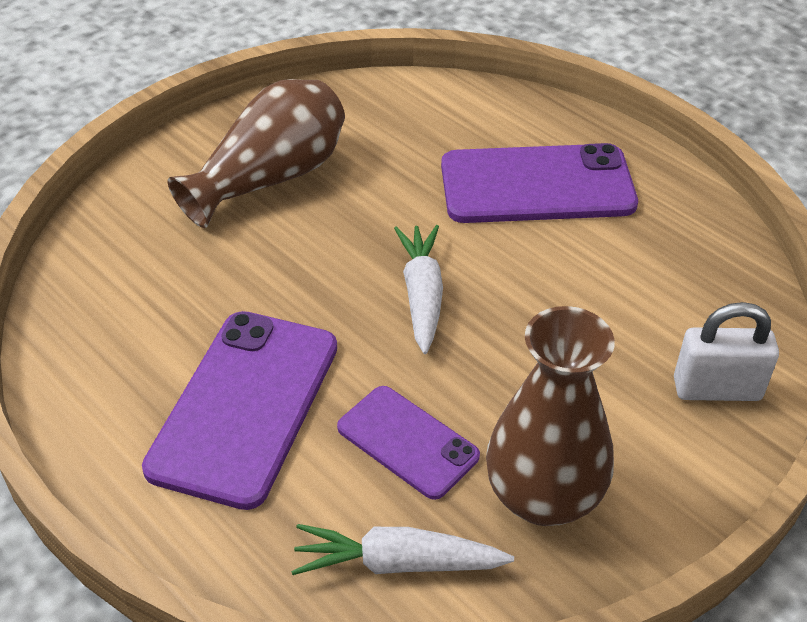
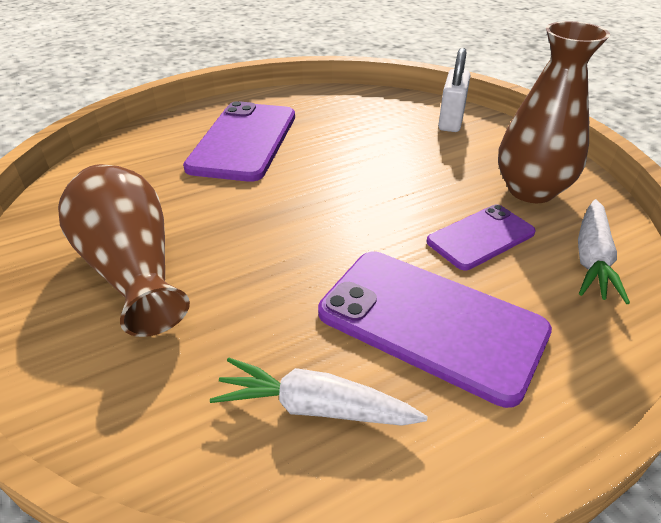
camera: 75 degrees left, 5 degrees down
(422, 294) = (332, 207): white carrot -> white carrot (314, 407)

